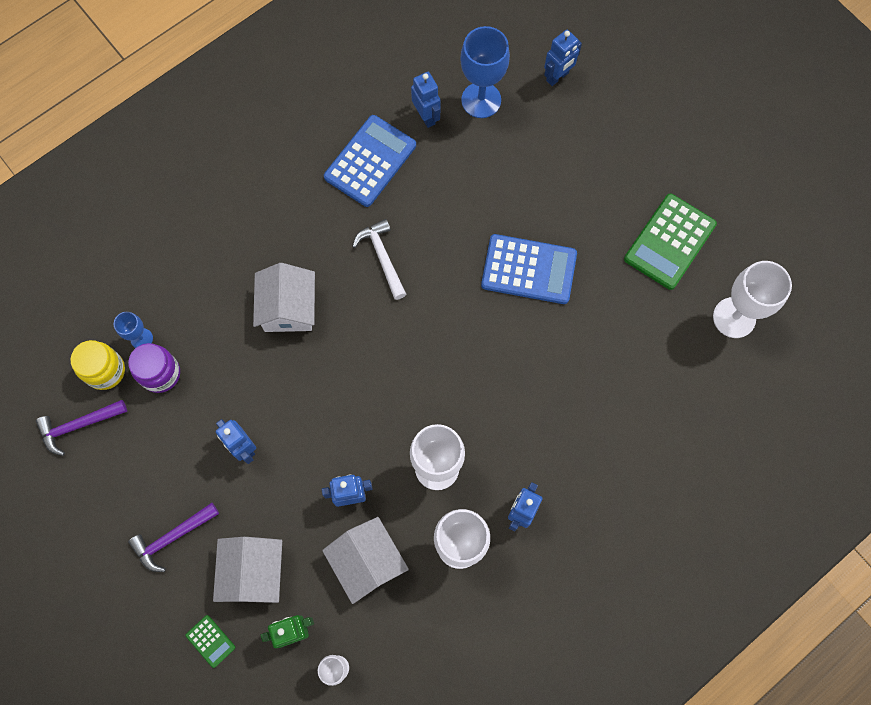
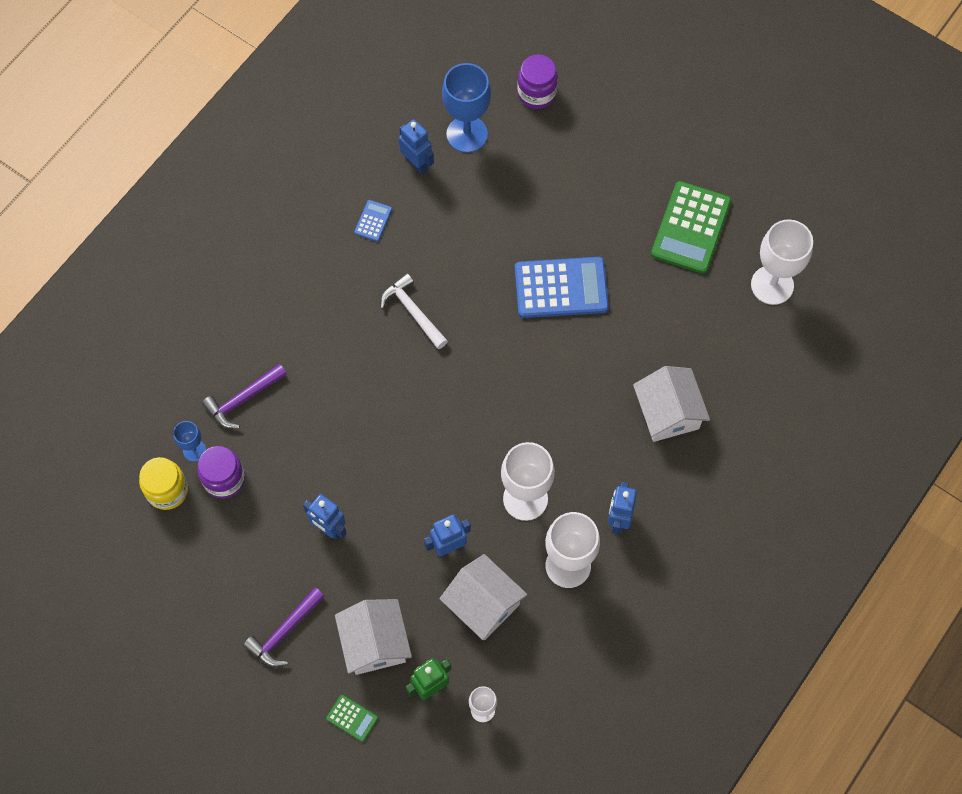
camera: 15 degrees left, 5 degrees down
(79, 425) = (157, 550): purple hammer -> purple hammer (243, 399)
(288, 308) = (333, 384): white house -> white house (668, 413)
(370, 161) = (373, 221): blue calculator -> blue calculator, size x0.45
(557, 77) = (536, 93): blue robot -> purple jar

